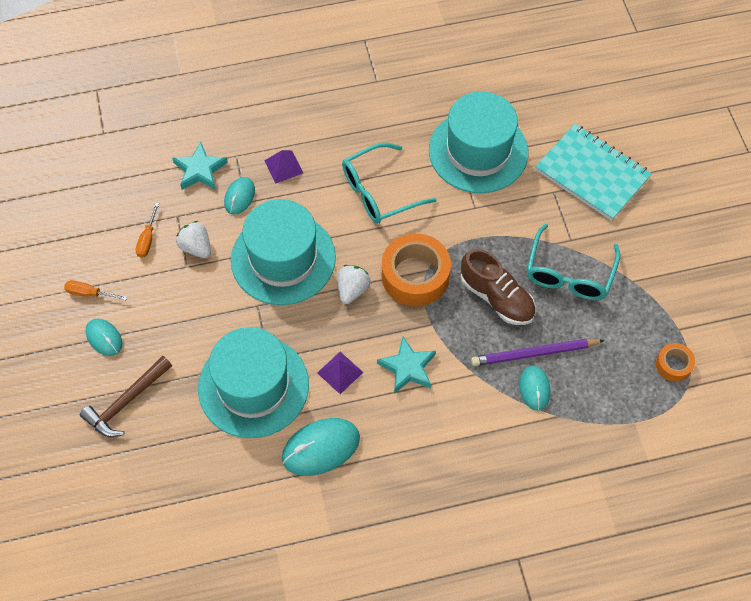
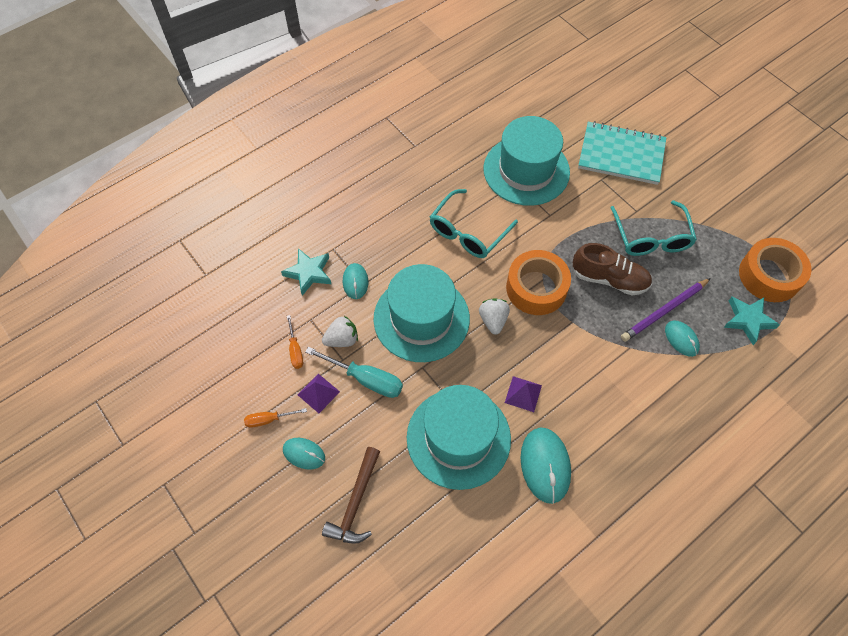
camera: 25 degrees left, 0 degrees up
(196, 247) = (342, 339): white strawberry -> white strawberry turned 135 degrees clockwise
(198, 294) = (366, 379): none -> turquoise screwdriver
(283, 166) = (378, 242): purple pyramid -> purple pyramid (318, 393)
(320, 448) = (545, 465): turquoise mouse -> turquoise mouse turned 45 degrees counterclockwise
(408, 368) = (575, 365): turquoise star -> turquoise star (748, 320)
(673, 365) = (769, 275): orange tape -> orange tape, size x1.97

